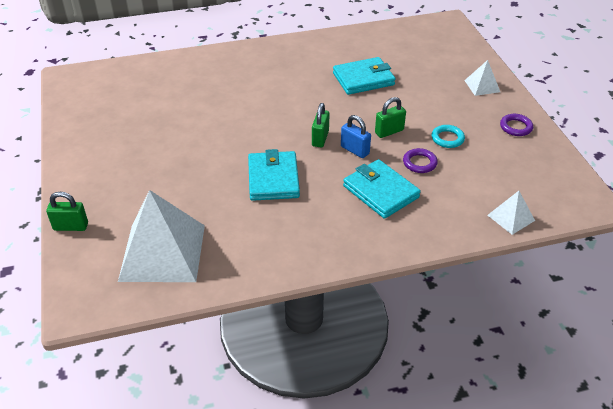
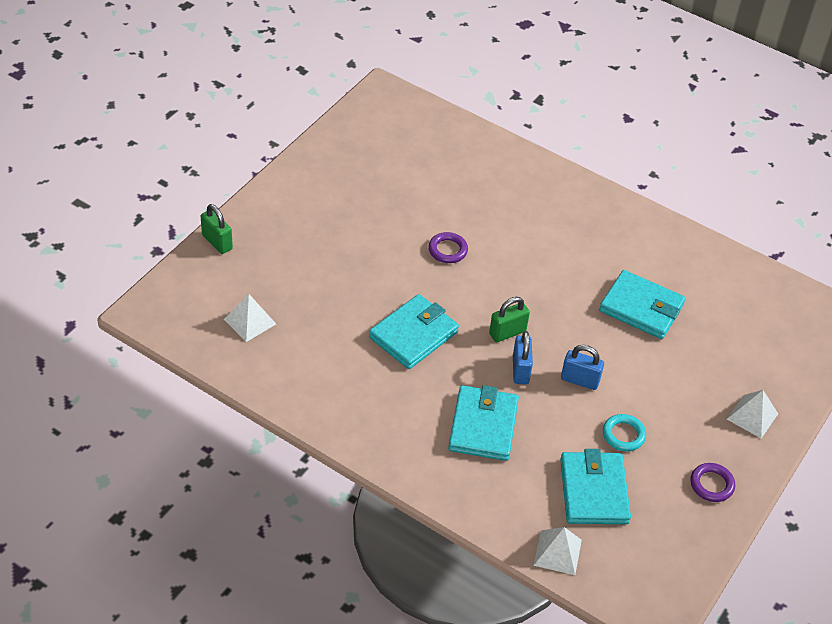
camera: 45 degrees right, 5 degrees up
(162, 252) = (250, 321): white pyramid -> white pyramid, size x0.46
(389, 131) = (579, 380): green padlock -> blue padlock
(419, 163) = (559, 433): purple ring -> purple ring (447, 250)
(478, 175) = (593, 491): none -> turquoise wallet

